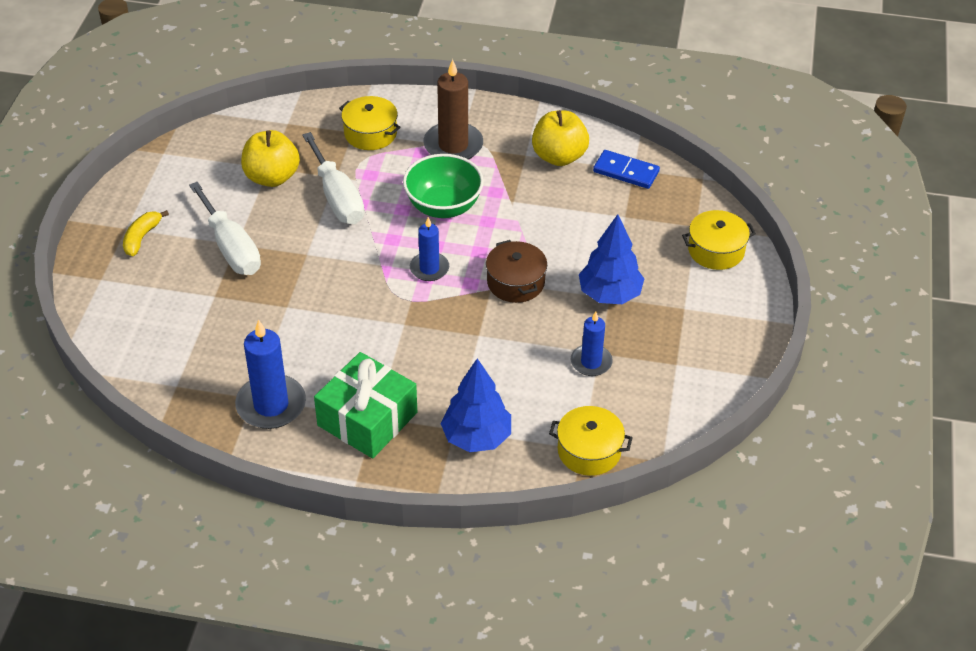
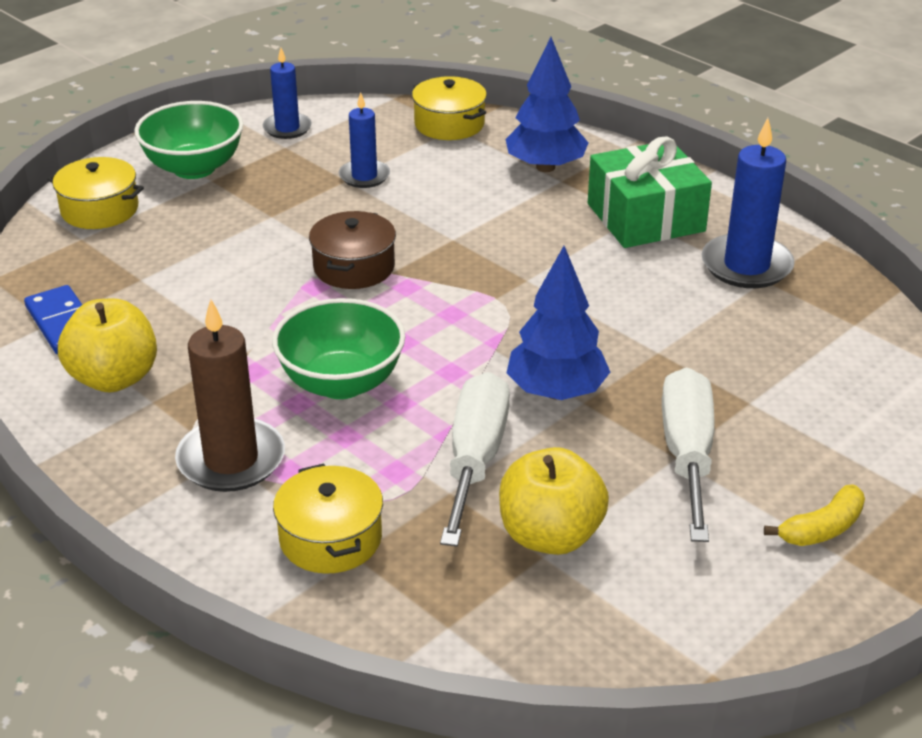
camera: 145 degrees left, 10 degrees down
(429, 268) = (439, 320): blue candle -> blue candle (287, 128)
(610, 294) = (268, 218): blue tree -> blue tree (556, 392)
(708, 312) = (194, 168): none -> green bowl

